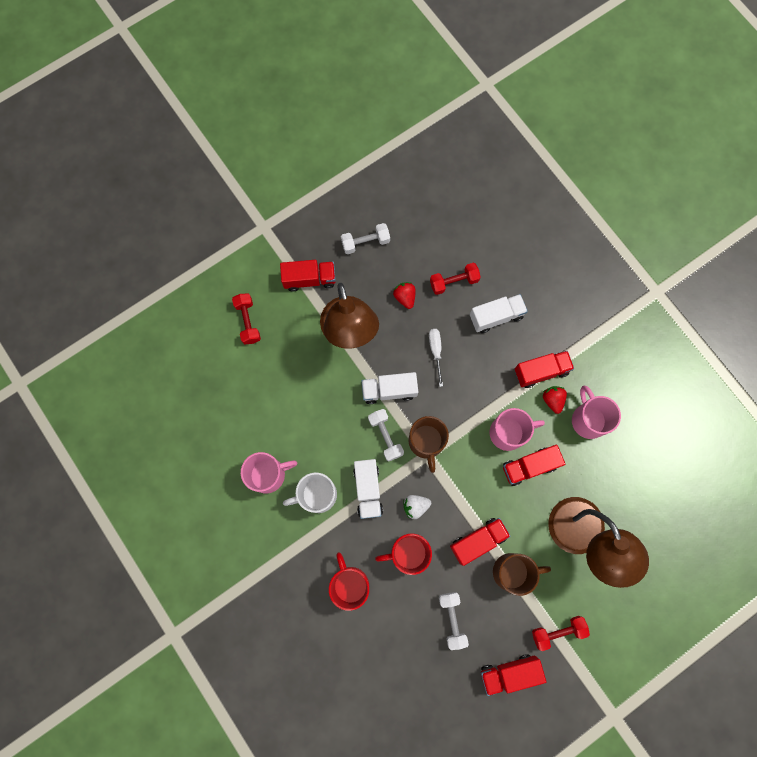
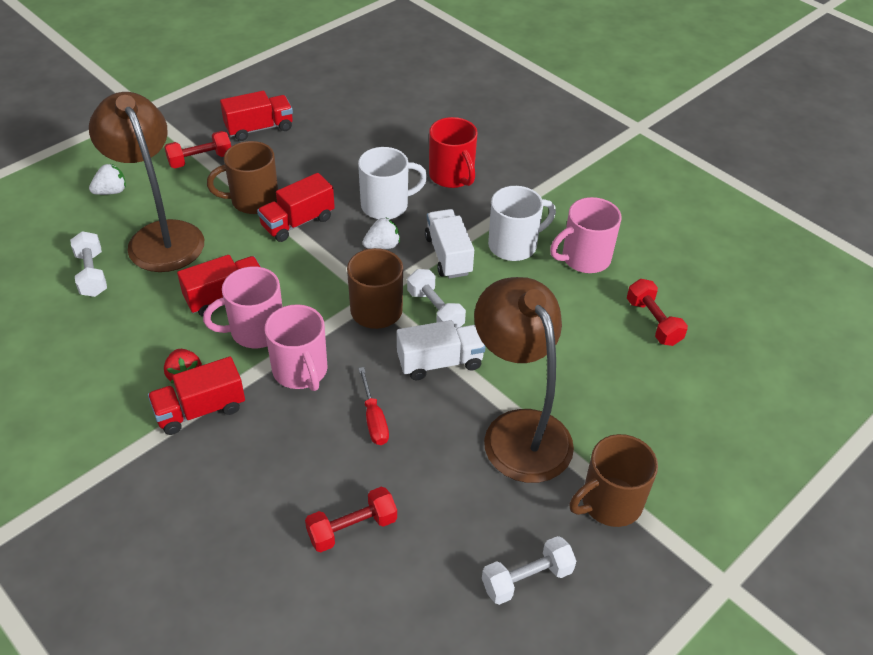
camera: 170 degrees right, 30 degrees down
(248, 321) = (687, 428): red dumbbell -> red dumbbell (653, 322)
(309, 279) = (609, 503): red truck -> brown mug
(405, 297) = (437, 493): red strawberry -> none
(408, 553) = (386, 205): red mug -> white mug
(435, 352) = (374, 419): white screwdriver -> red screwdriver
(452, 619) = (326, 160): white dumbbell -> white dumbbell (92, 274)
(496, 317) = (274, 480): white truck -> none
(588, 419) = (131, 357): pink mug -> pink mug (301, 371)
(626, 597) = (111, 191): none -> white strawberry

